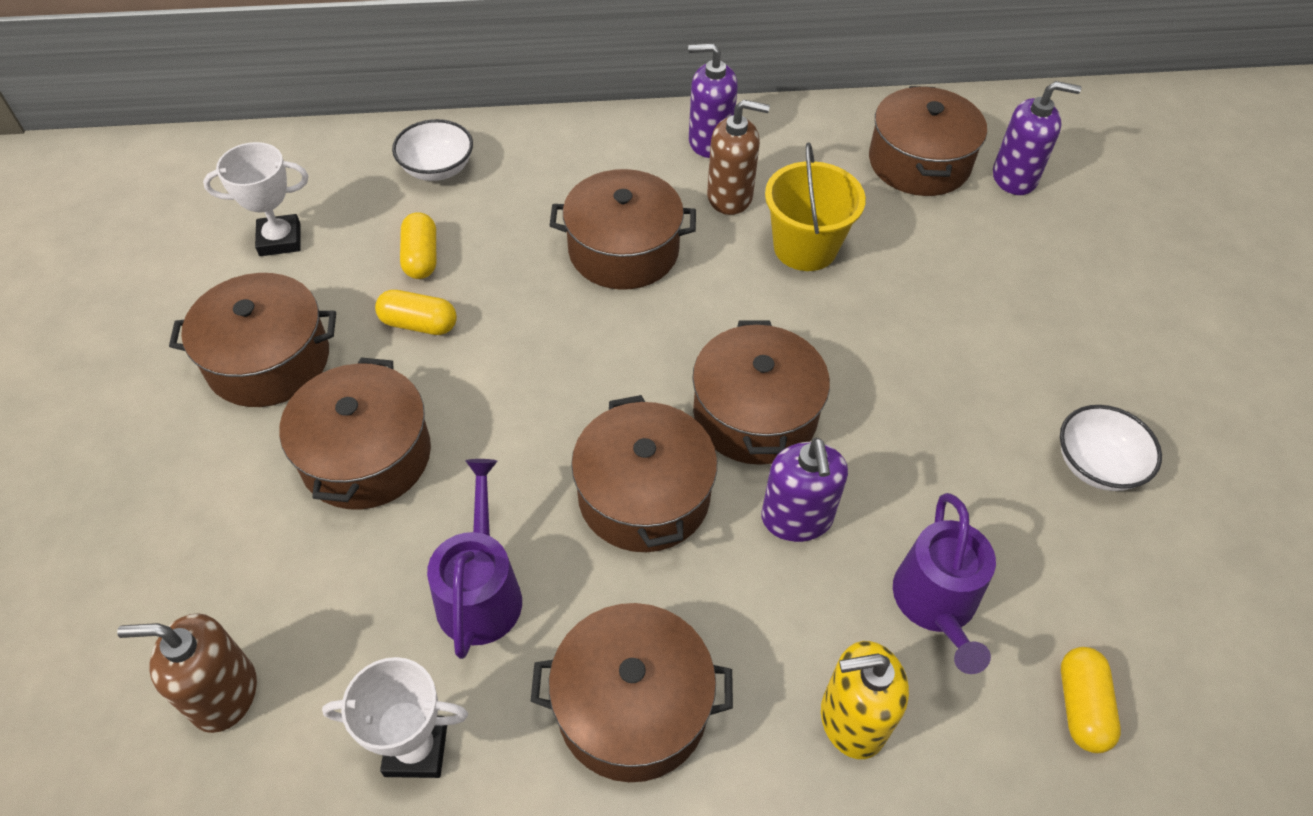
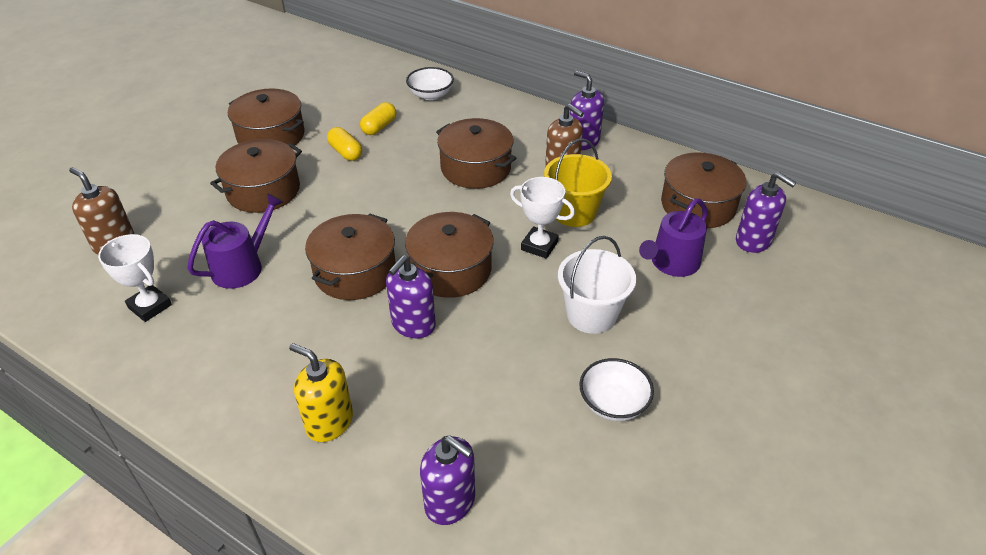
camera: 40 degrees right, 10 degrees down
(280, 240) = (330, 93): white trophy -> white trophy (539, 246)
(632, 707) = (245, 349): brown pot -> none
(936, 604) = (434, 405): purple watering can -> purple watering can (671, 263)
(964, 371) = (591, 315): none -> white bucket
(1081, 706) = (450, 502): yellow capsule -> purple soap dispenser

